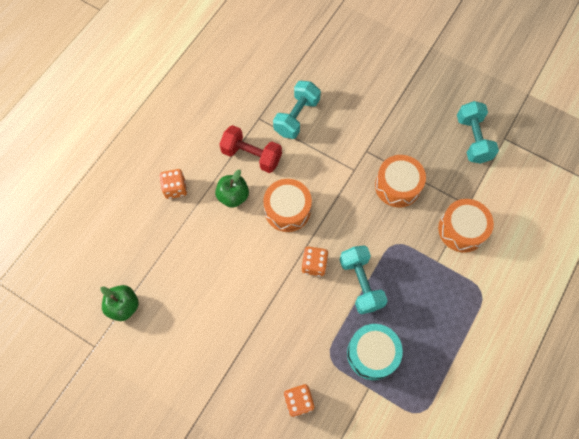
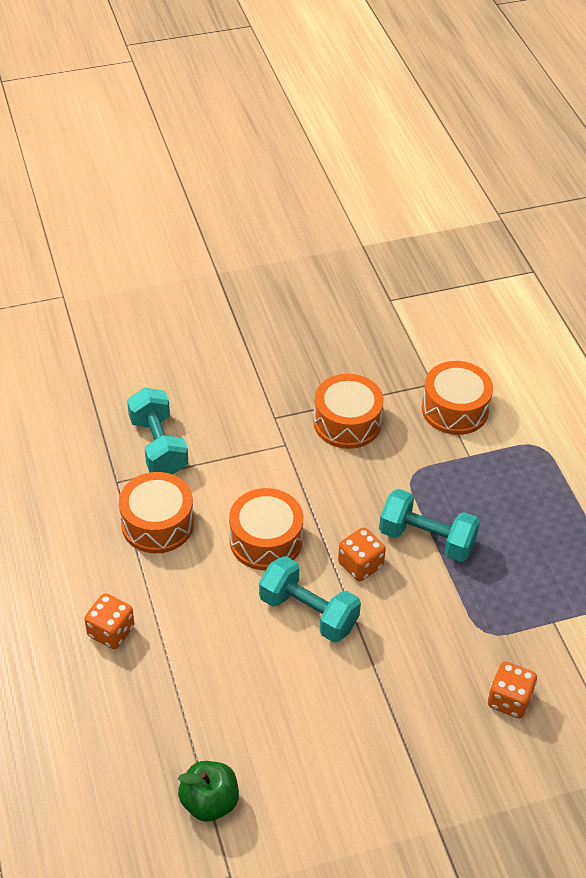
camera: 50 degrees left, 20 degrees down
(233, 196) = (189, 580): green apple -> none
(251, 156) = (157, 524): red dumbbell -> orange drum
(372, 354) = (518, 589): turquoise drum -> none
(472, 139) = (363, 323): turquoise dumbbell -> turquoise dumbbell (308, 612)

